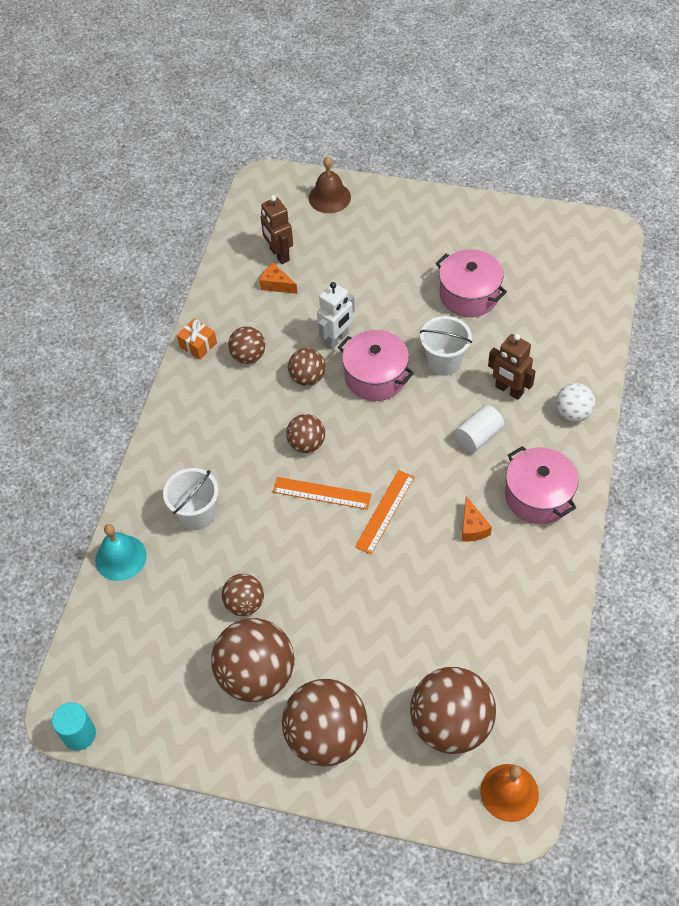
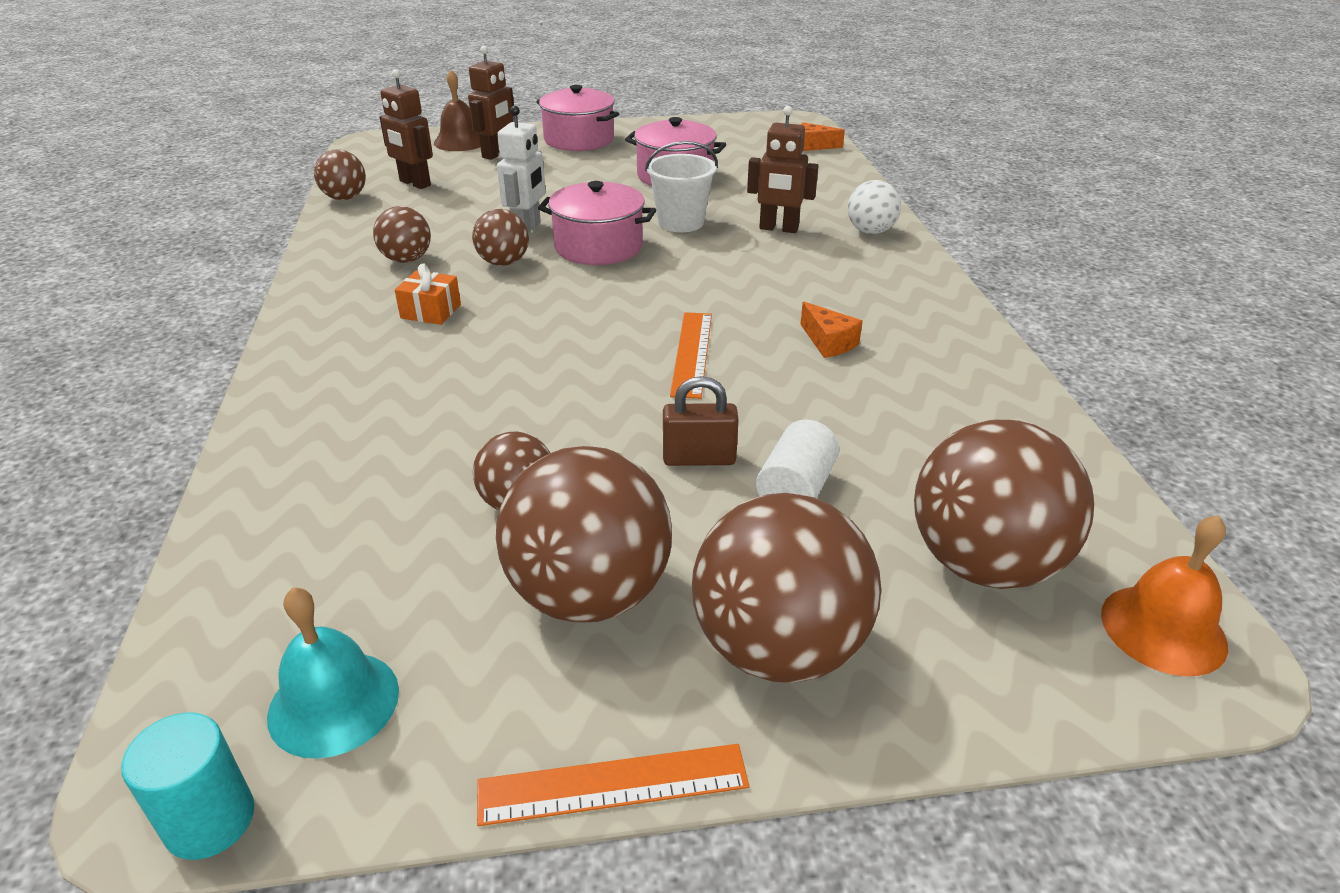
camera: 25 degrees left, 20 degrees down
(120, 557) = (251, 500): turquoise bell -> turquoise bell (333, 703)
(197, 514) = (384, 418): white bucket -> none
(198, 345) = (325, 263): orange gift -> orange gift (431, 311)
(276, 284) = (421, 203): orange cheese -> orange cheese (813, 146)
(306, 444) = (534, 316): brown ball -> brown ball (345, 198)
(321, 493) = (584, 355): orange ruler -> orange ruler (613, 784)
(347, 602) = (699, 458): none -> brown padlock
(350, 225) = (496, 154): none -> brown robot
(478, 436) = (770, 267): white cylinder -> white cylinder (796, 489)
(538, 496) = (890, 299): pink pot -> pink pot (579, 139)

